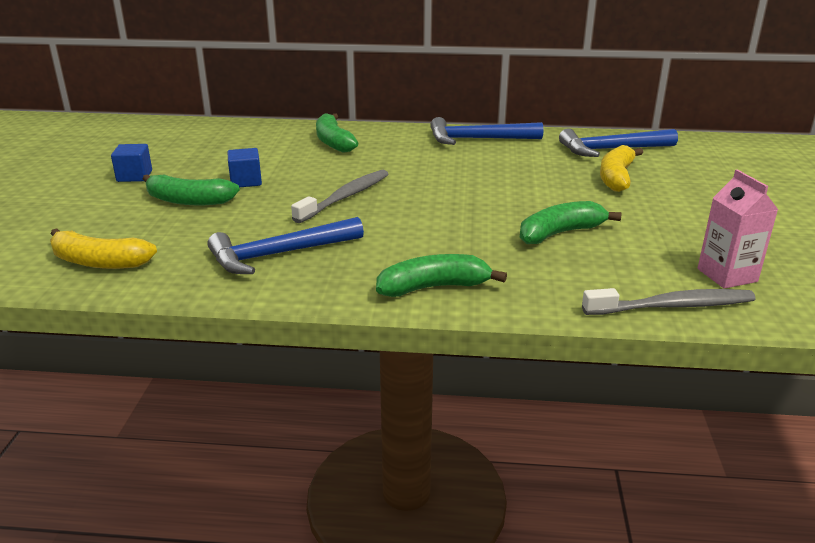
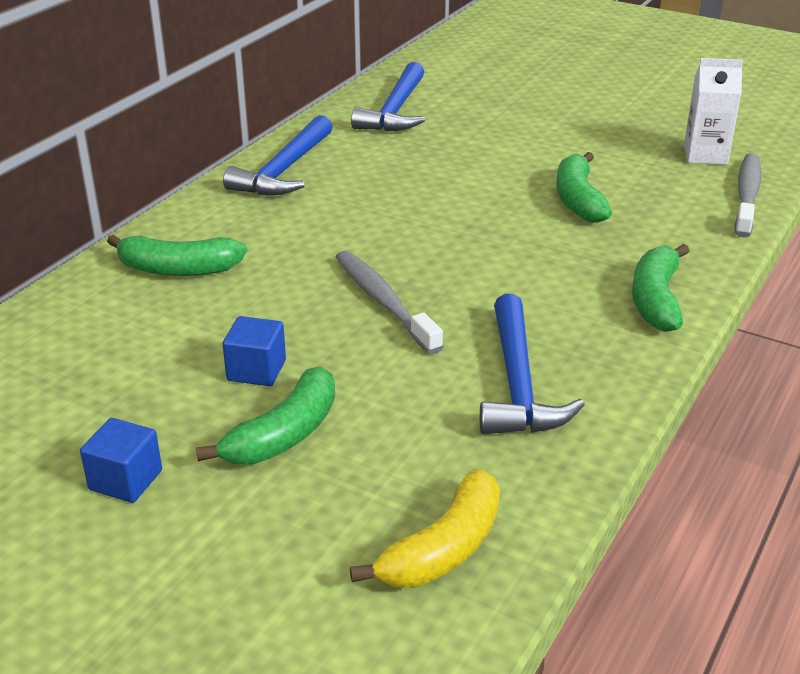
camera: 65 degrees left, 5 degrees up
(616, 177) = (469, 132): yellow banana -> none
(727, 275) = (705, 155): pink carton -> white carton

